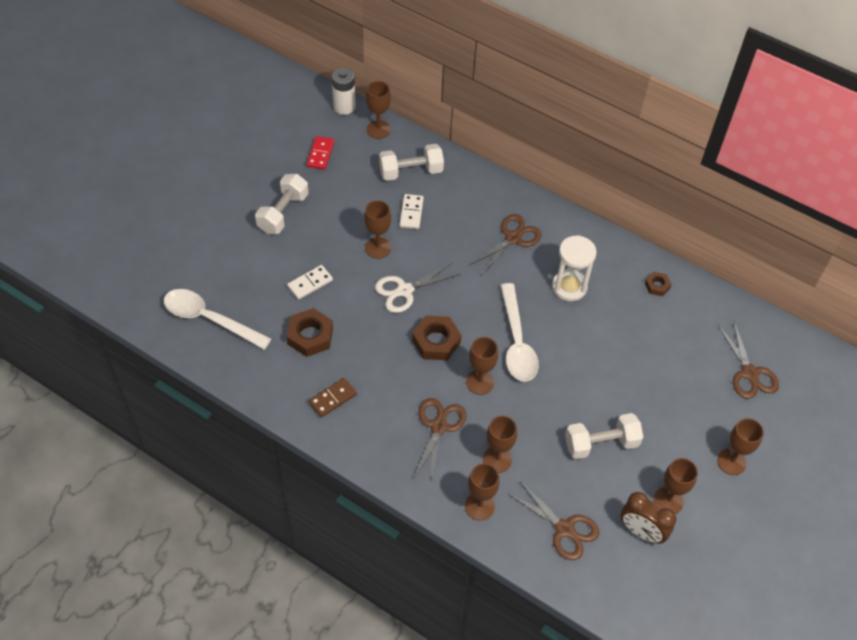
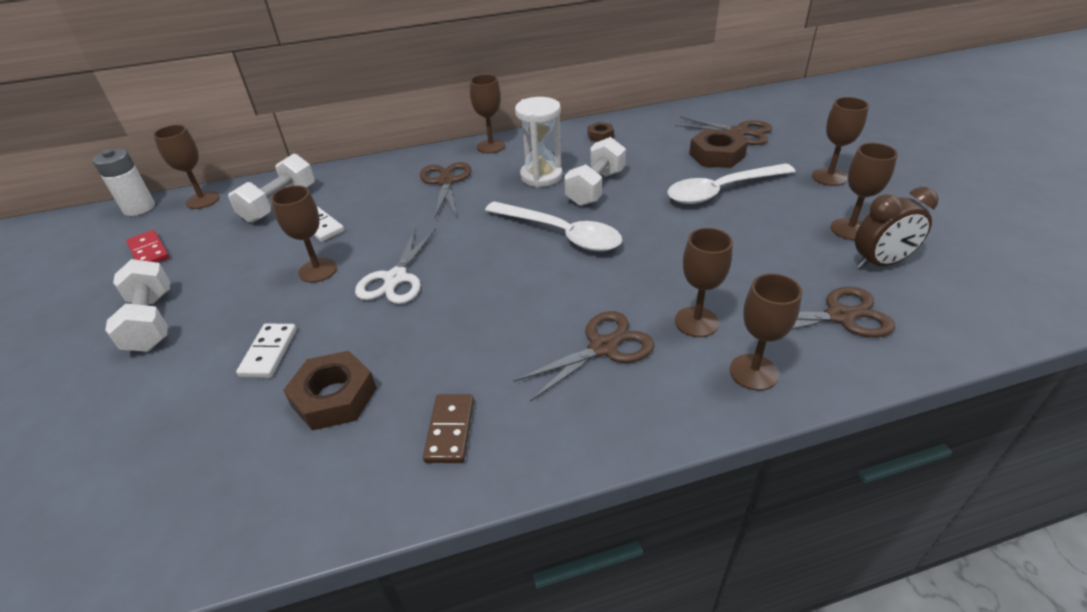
camera: 45 degrees left, 15 degrees down
(210, 319) = (145, 503): white spoon -> white spoon (722, 190)
(436, 341) = (488, 288): brown nut -> brown nut (716, 155)
(438, 427) = (603, 347): brown scissors -> brown scissors turned 90 degrees clockwise
(479, 382) = (579, 283): brown goblet -> brown goblet (491, 146)
(601, 443) = (742, 238): white dumbbell -> white dumbbell (595, 187)

